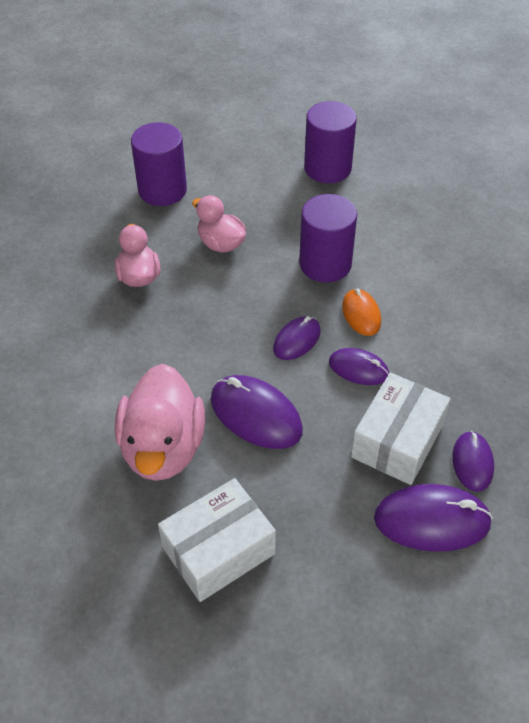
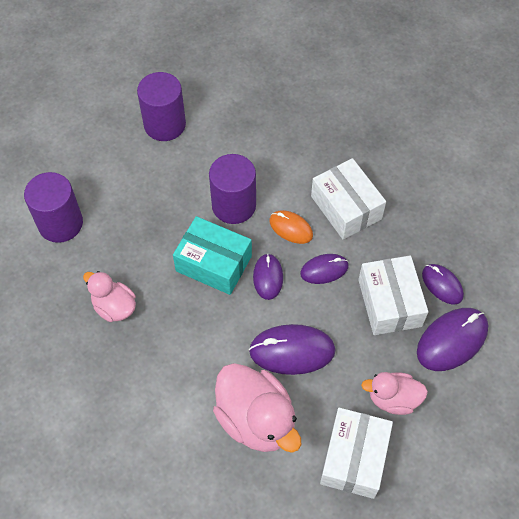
camera: 40 degrees left, 10 degrees up
(221, 244) = (147, 239): pink duck -> pink duck (393, 399)
(258, 298) = (213, 263): none -> turquoise box
(435, 331) = (346, 207): none -> white box

